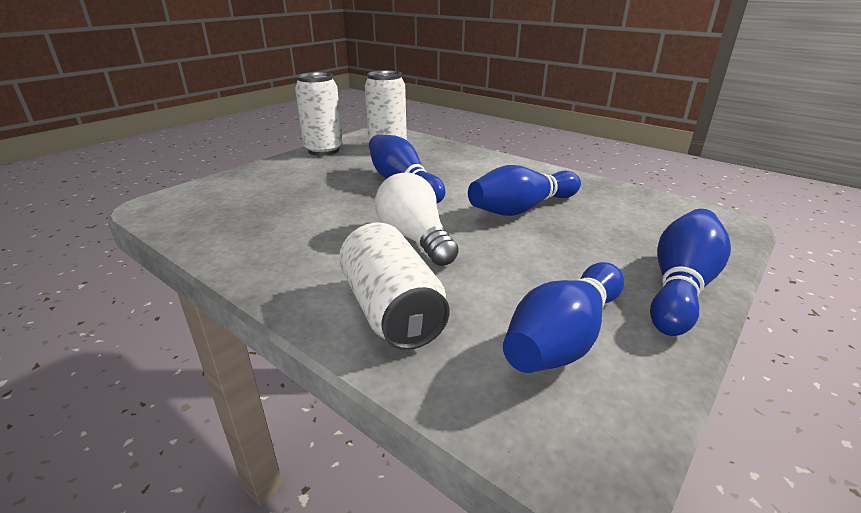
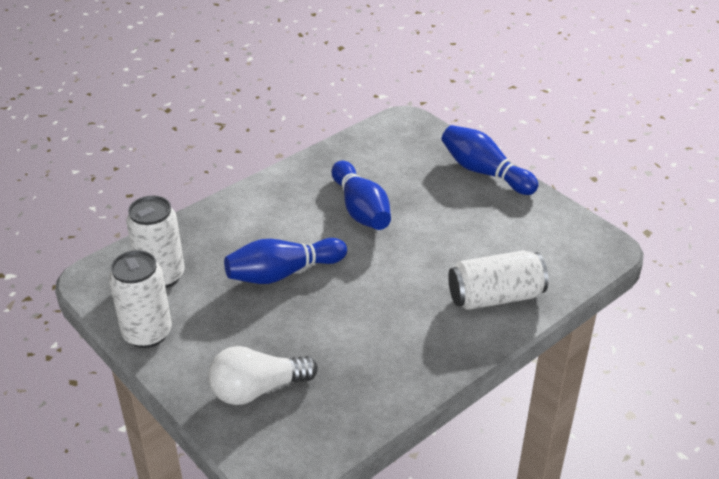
camera: 80 degrees left, 10 degrees up
(415, 239) = (400, 276): white light bulb -> white light bulb (257, 389)
(563, 338) = (528, 231): blue bowling pin -> none

